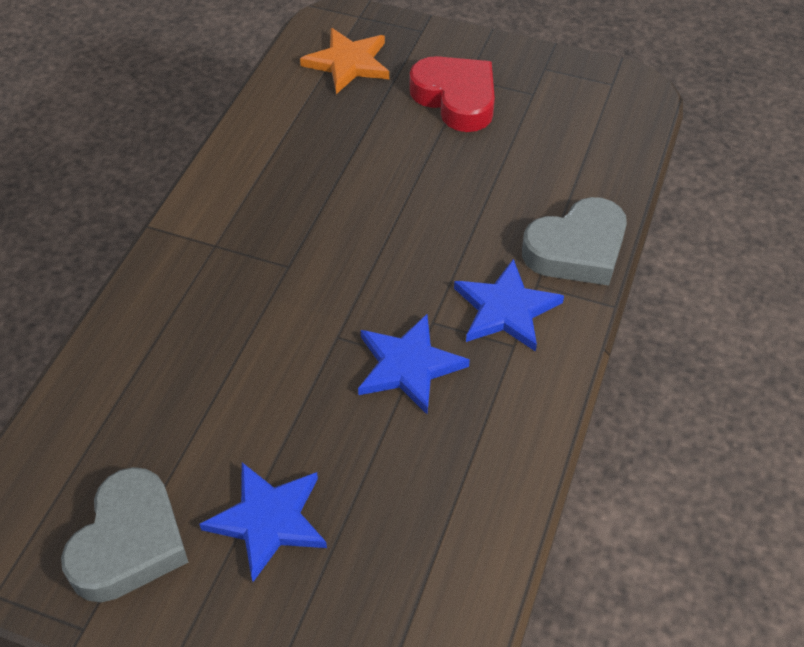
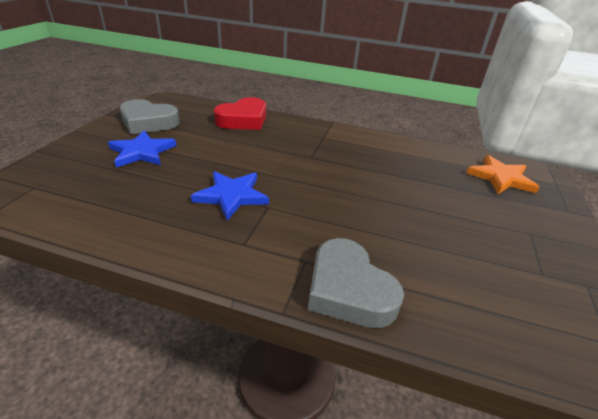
camera: 85 degrees right, 15 degrees down
(456, 99) = (500, 225): red heart -> red heart (243, 120)
(506, 309) = (278, 241): blue star -> none

